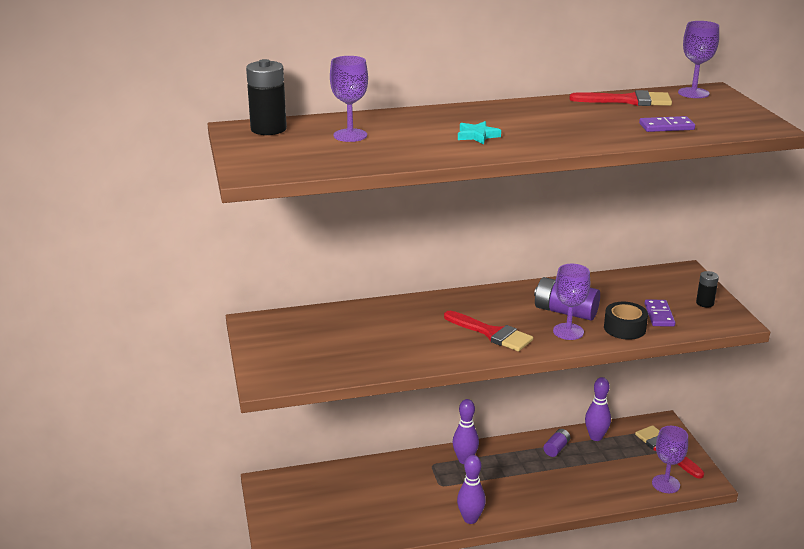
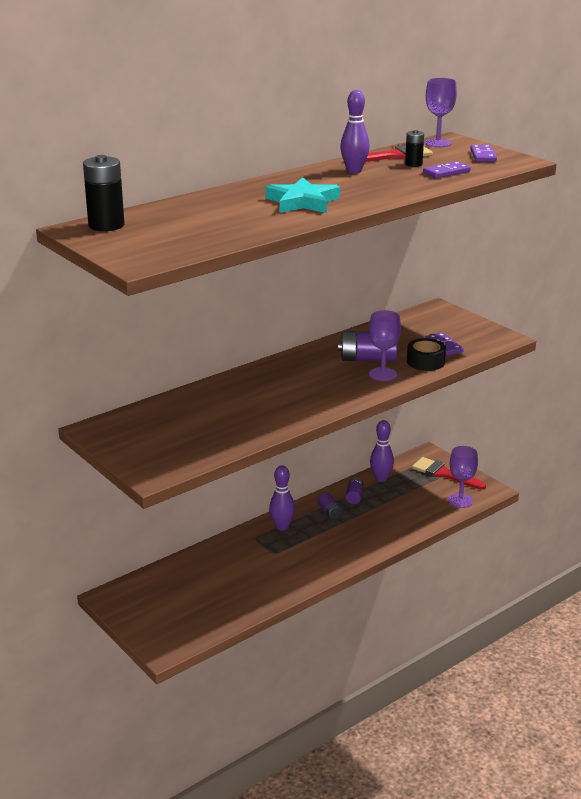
camera: 25 degrees left, 0 degrees up
(350, 135) = (190, 219): purple goblet -> none
(470, 519) = (319, 573): purple bowling pin -> purple bowling pin (354, 171)
(477, 136) = (303, 202): turquoise star -> turquoise star, size x1.79
(492, 333) = (321, 390): red brush -> none
(521, 458) = (329, 512): none -> purple battery
(705, 303) = (472, 329): black battery -> black battery (413, 164)
(729, 114) = (483, 156): none -> purple domino

